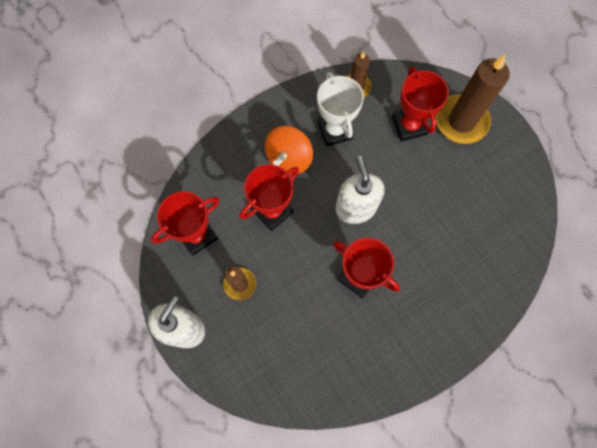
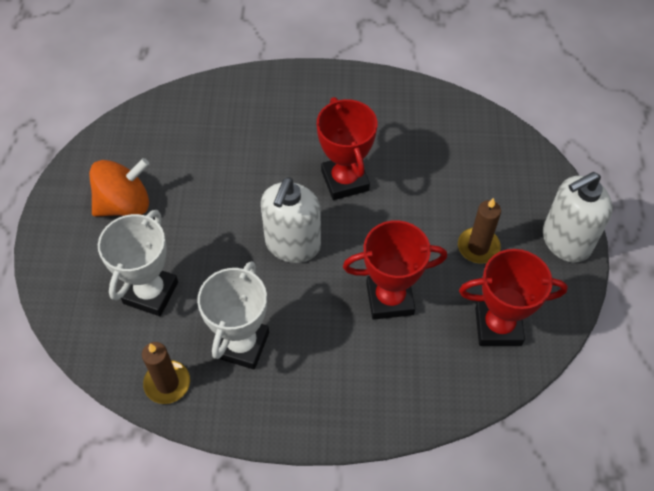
camera: 145 degrees left, 15 degrees down
(289, 158) = (324, 347): orange spinning top -> orange spinning top (124, 204)
(409, 126) = (150, 293): red trophy -> white trophy
(461, 121) = (89, 260): brown candle -> none

